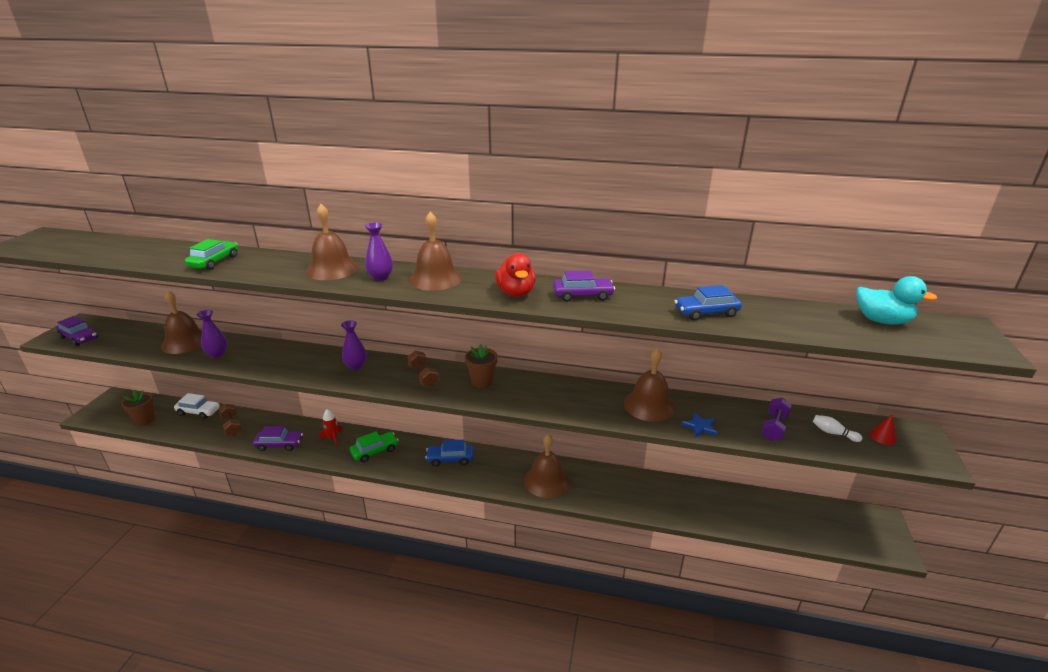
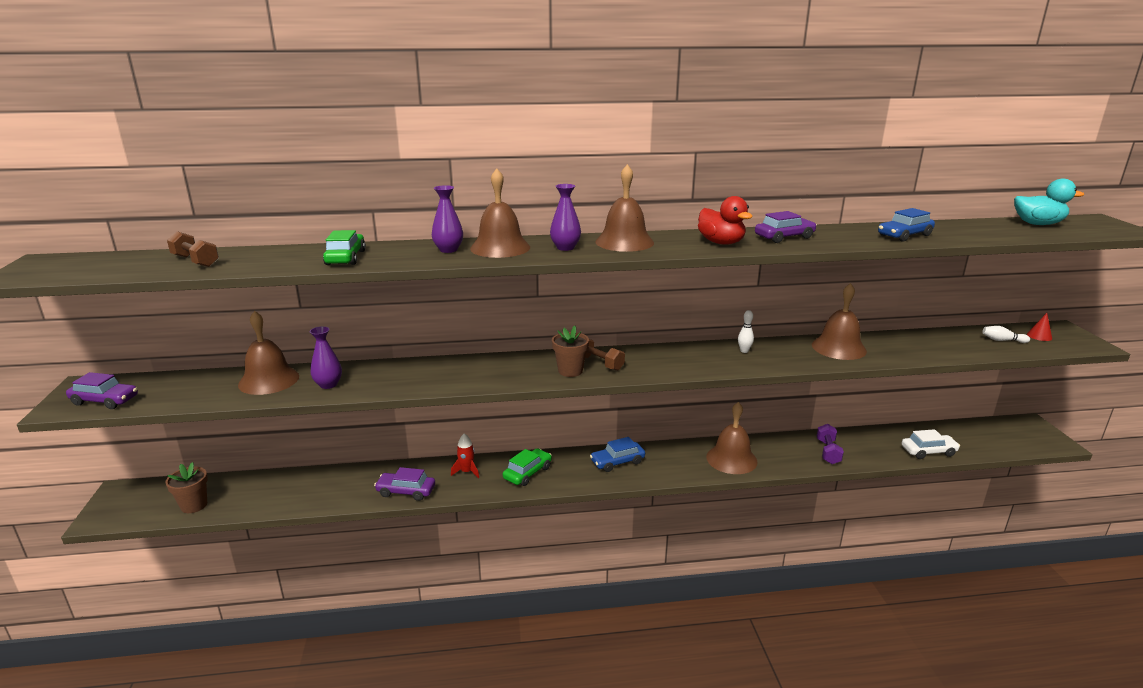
camera: 20 degrees left, 5 degrees down
(198, 412) = (264, 481): white car -> white car (928, 451)
(232, 426) = (325, 486): brown dumbbell -> brown dumbbell (195, 261)
(279, 444) = (406, 491): purple car -> purple car turned 150 degrees counterclockwise
(356, 366) = (513, 367): purple vase -> purple vase (448, 250)
(482, 381) = (664, 357): brown flower pot -> brown flower pot (570, 371)
(557, 390) = (744, 351): none -> white bowling pin
(700, 426) = (898, 355): blue star -> none
(774, 427) = (955, 345): purple dumbbell -> purple dumbbell (828, 452)

